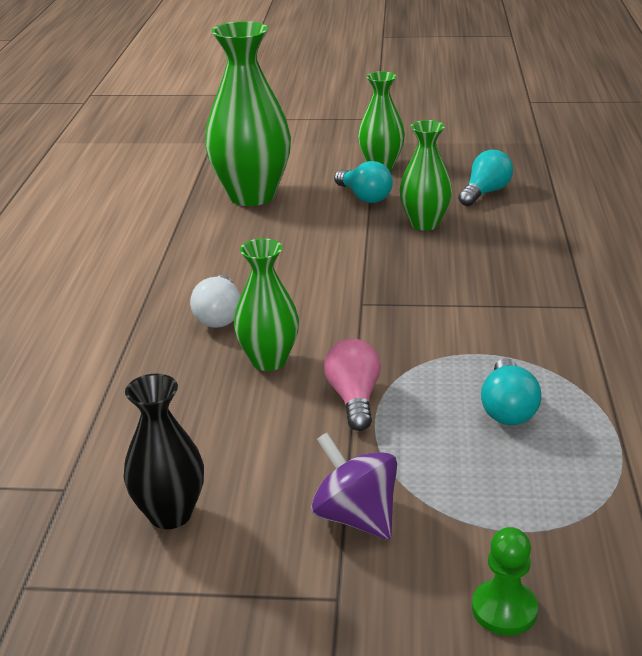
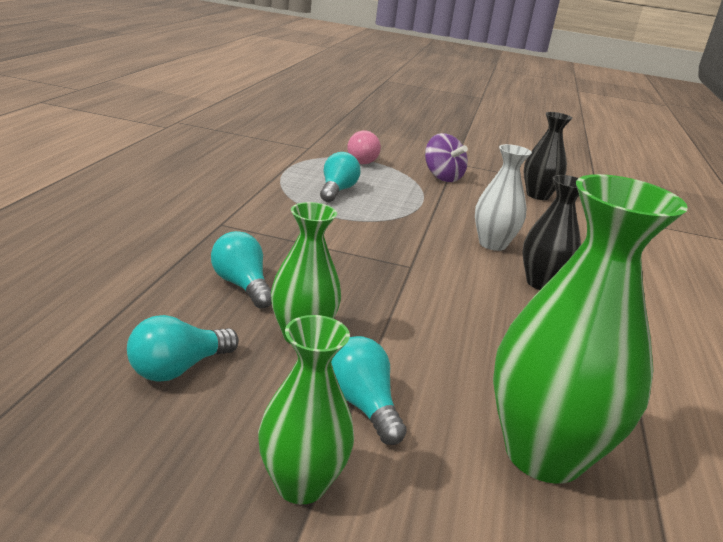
camera: 175 degrees left, 5 degrees down
(219, 316) = (541, 283): white light bulb -> black vase
(269, 360) = (492, 244): green vase -> white vase
(354, 398) = (432, 213): pink light bulb -> pink light bulb (362, 160)
(499, 248) = (242, 285): none -> turquoise light bulb
(504, 609) = (386, 148): green pawn -> none

